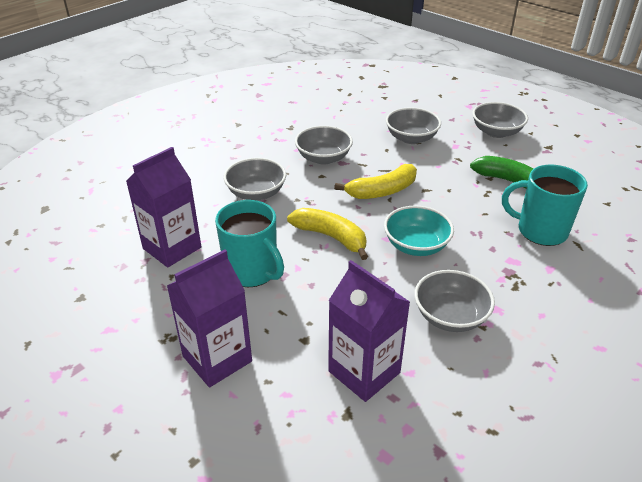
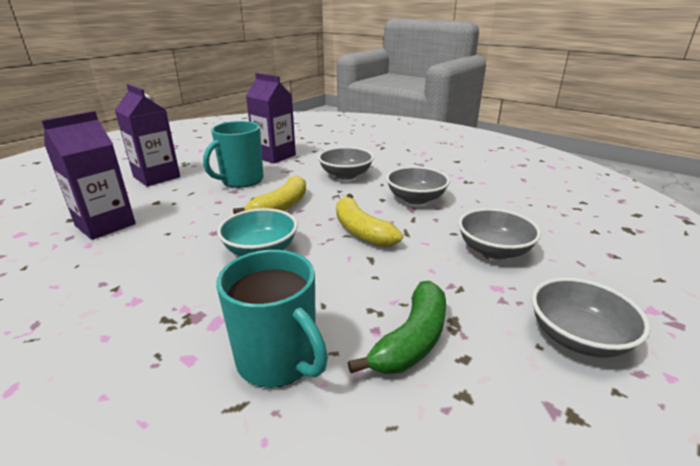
camera: 85 degrees right, 10 degrees down
(450, 316) = (142, 268): grey bowl -> none
(540, 231) = (278, 360): turquoise mug -> turquoise mug turned 120 degrees clockwise

